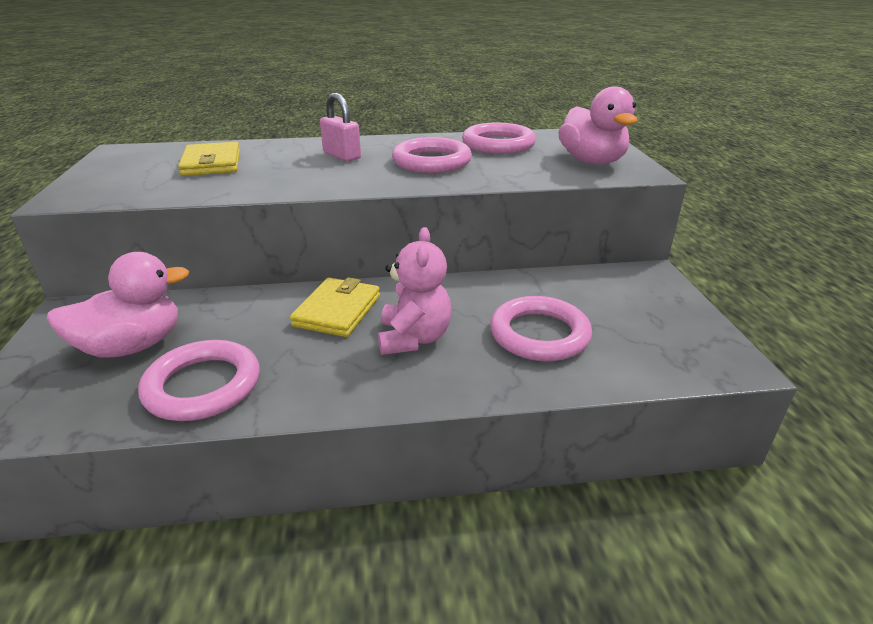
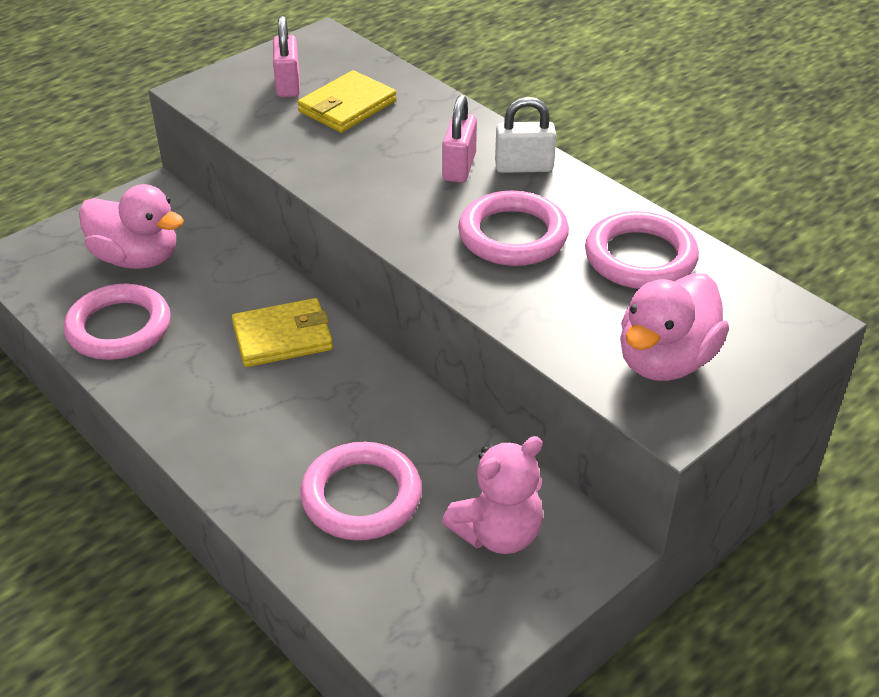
camera: 55 degrees right, 10 degrees up
(142, 171) = (288, 85): none -> pink padlock
(373, 144) = (524, 167): none -> white padlock
(414, 338) = (279, 410): pink teddy bear -> pink teddy bear (498, 533)

